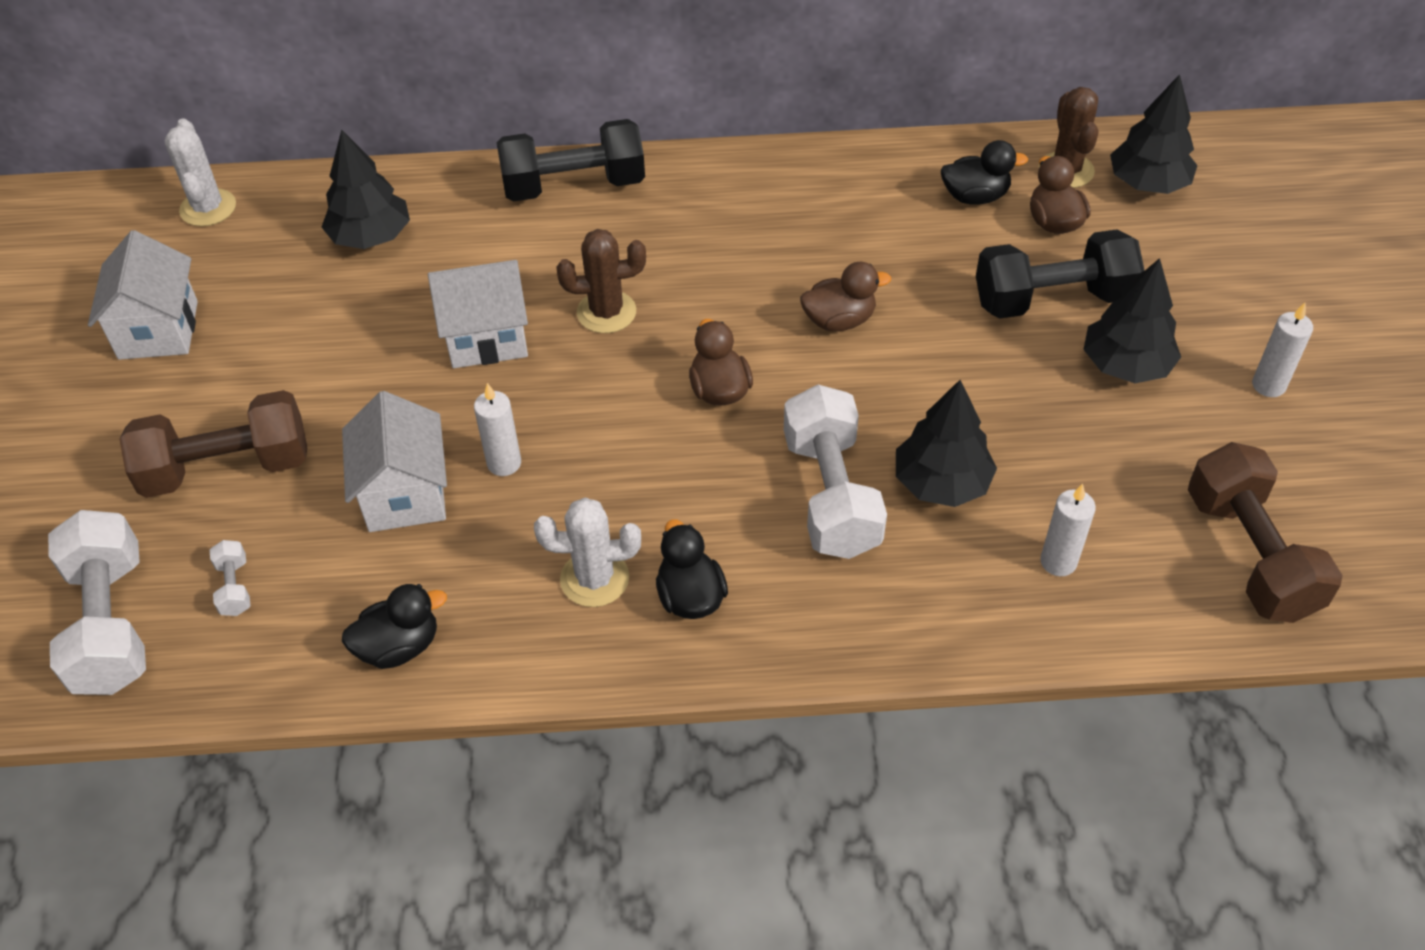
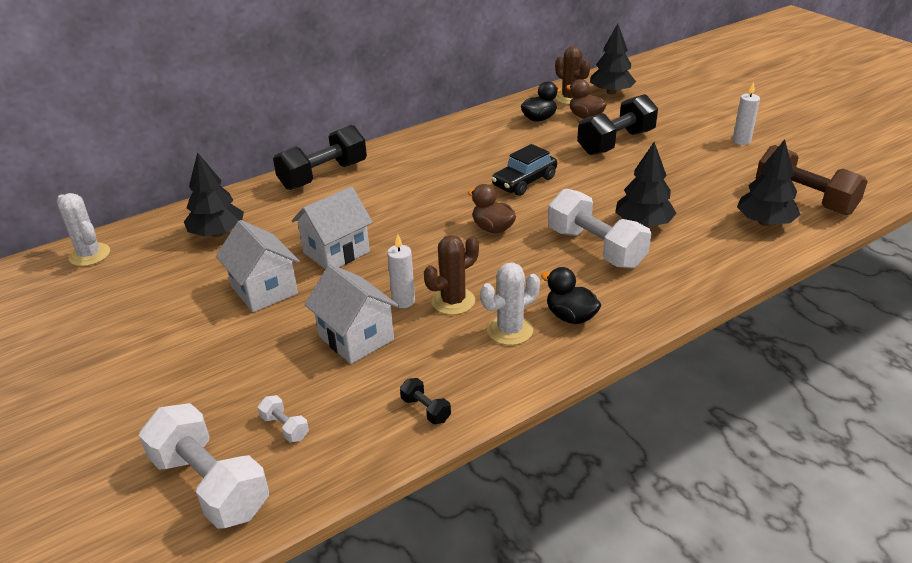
camera: 30 degrees left, 15 degrees down
(158, 330) = (106, 322): white house -> white house (264, 290)
(227, 468) = (221, 371): brown dumbbell -> none
(399, 646) = (425, 409): black duck -> black dumbbell
(606, 312) = (396, 219): brown cactus -> brown cactus (453, 301)
(839, 320) = (524, 182): brown duck -> black car
(1058, 562) = (729, 232): white candle -> none
(1125, 365) = (675, 154): black tree -> black tree (764, 222)

